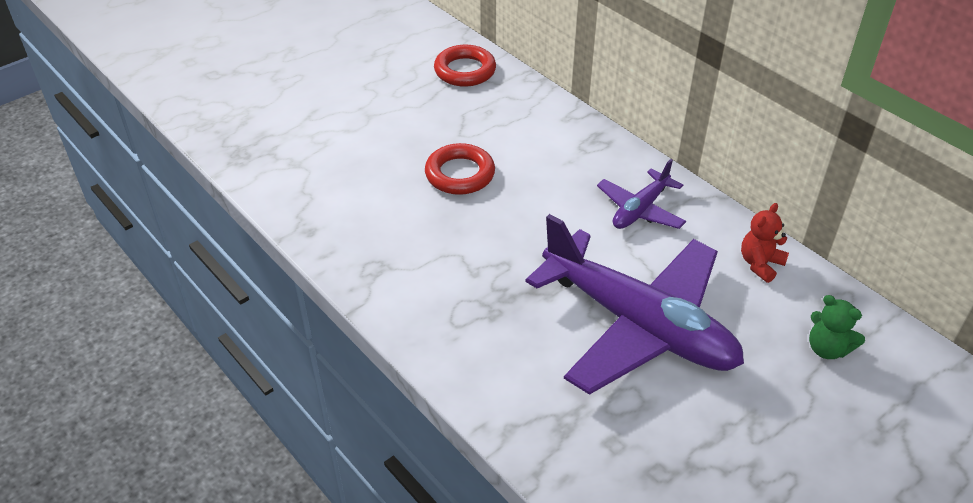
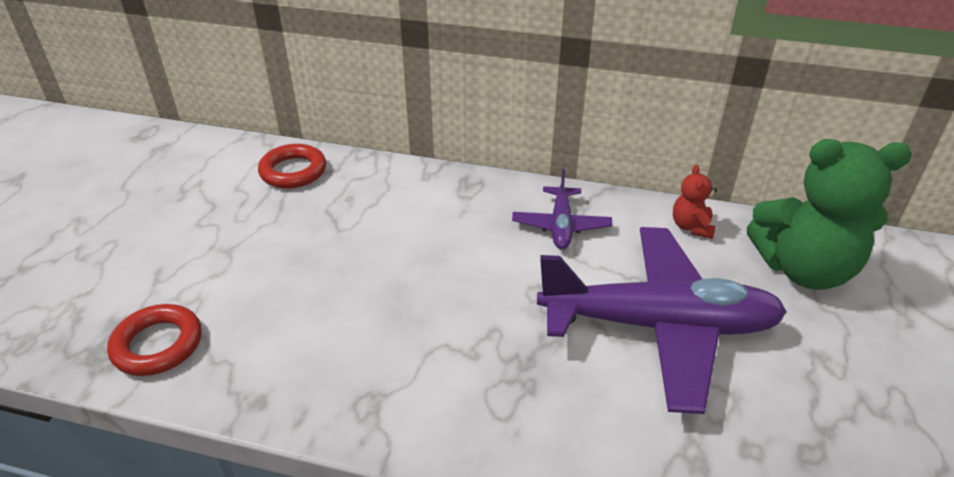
camera: 35 degrees left, 5 degrees down
(460, 174) = (373, 266): red ring -> red ring (158, 345)
(827, 349) = (803, 269): green teddy bear -> green teddy bear, size x2.27

